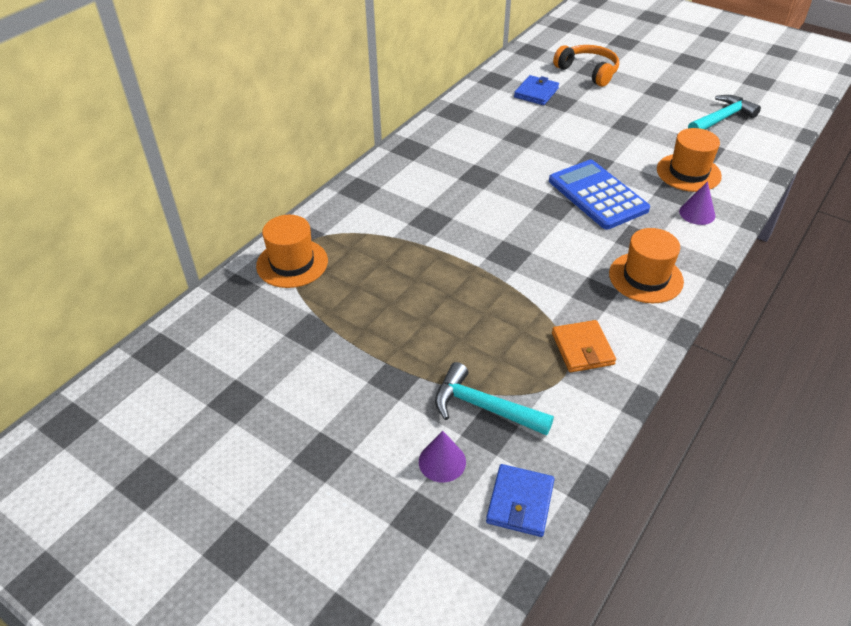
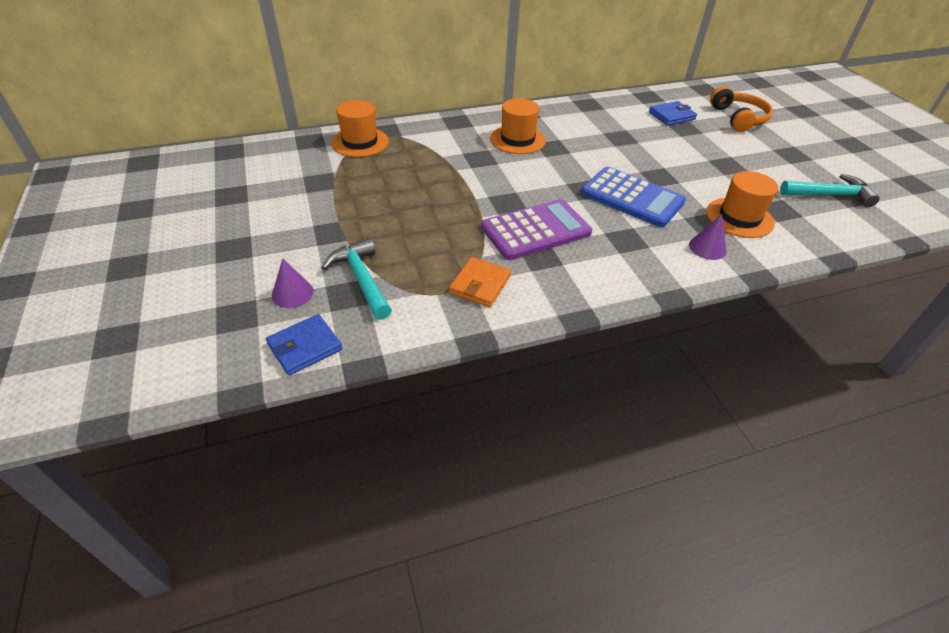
camera: 35 degrees right, 0 degrees up
(563, 270) = (535, 230): none -> purple calculator
(597, 195) = (632, 198): blue calculator -> blue calculator turned 120 degrees clockwise
(645, 277) = (597, 267): orange hat -> orange hat (517, 139)

